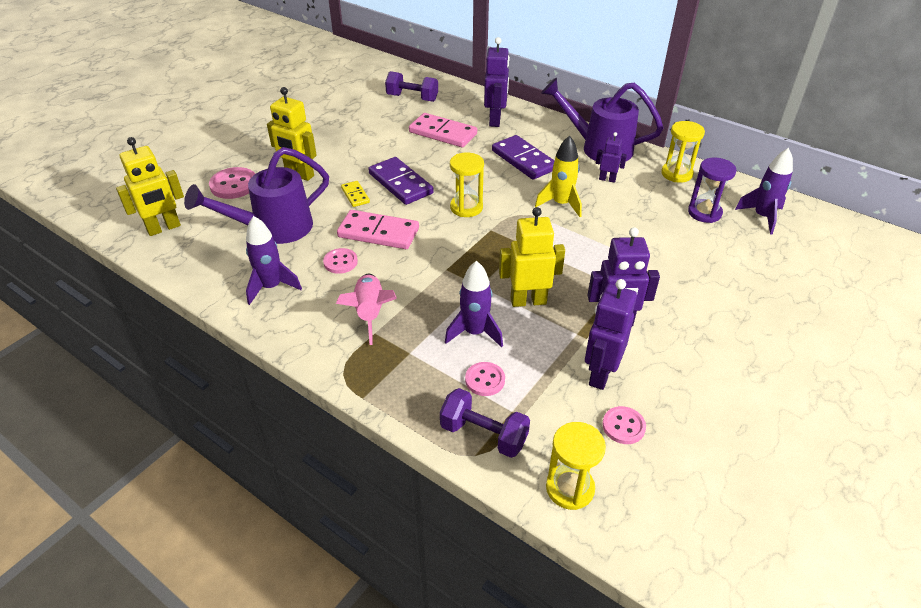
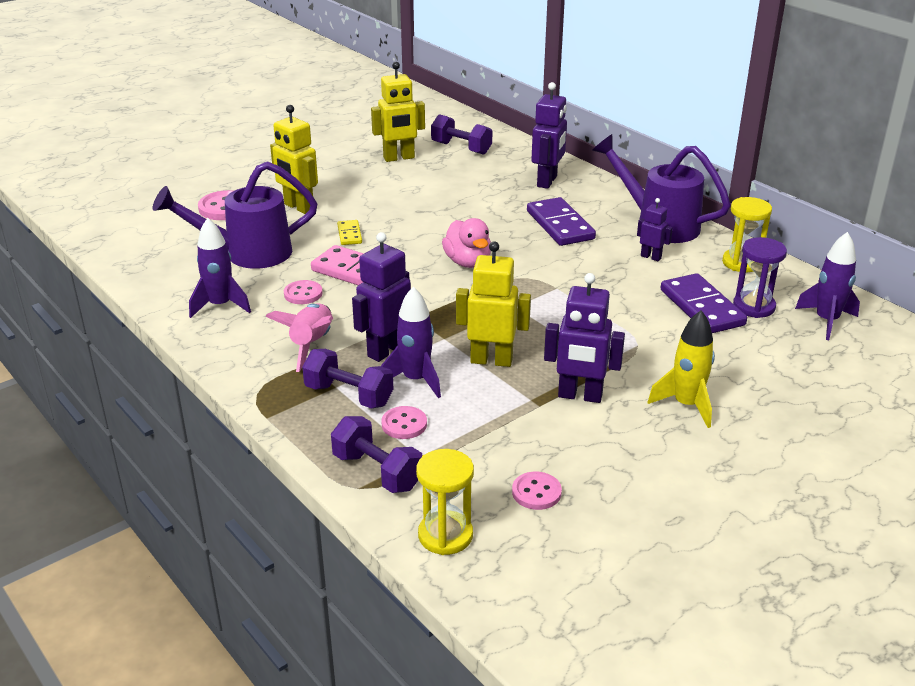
camera: 15 degrees right, 10 degrees down
(164, 228) = (136, 238): yellow robot -> yellow robot (399, 158)
(400, 183) = (405, 230): purple domino -> purple domino (701, 307)
(425, 359) = (349, 395): none -> purple dumbbell
(443, 133) = (479, 187): pink domino -> none
(466, 207) = (468, 262): yellow hourglass -> pink duck
(561, 204) = (580, 274): yellow rocket -> yellow rocket (686, 405)
(600, 374) = (537, 441): purple robot -> purple robot (386, 350)

